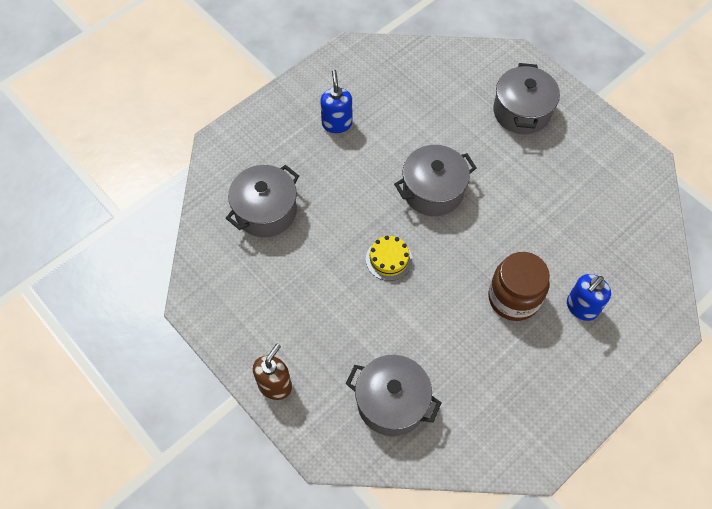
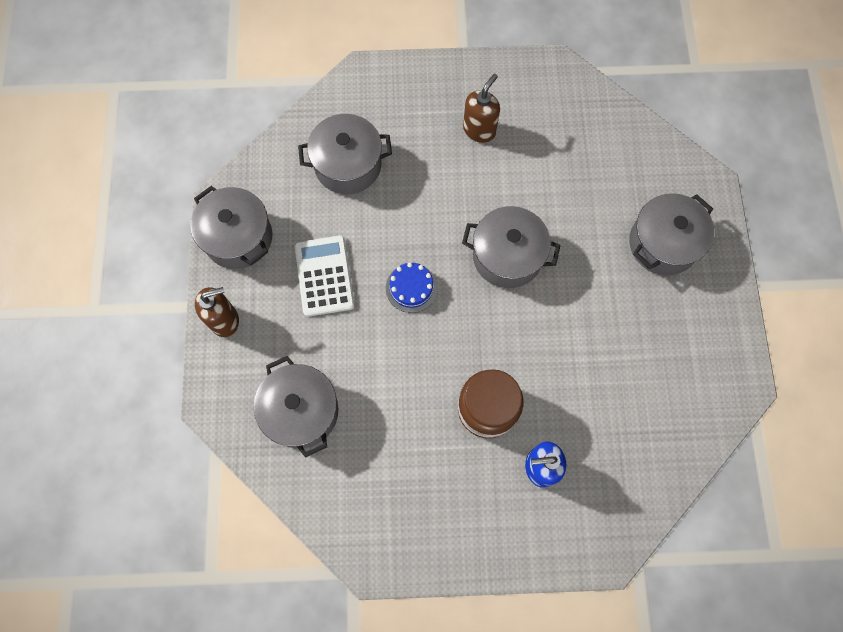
camera: 40 degrees right, 10 degrees up
(230, 320) = (238, 237): none -> grey pot
(320, 298) = (324, 276): none -> white calculator
(337, 123) = (479, 130): blue soap dispenser -> brown soap dispenser
(389, 259) = (411, 288): yellow cake -> blue cake

